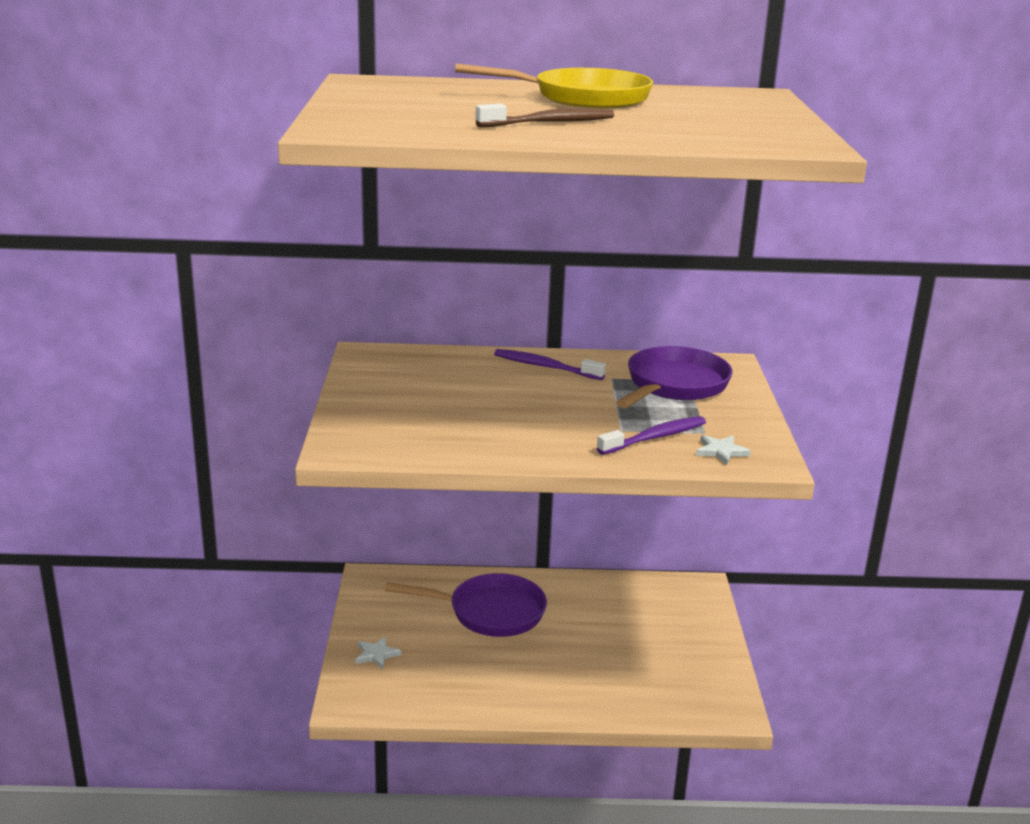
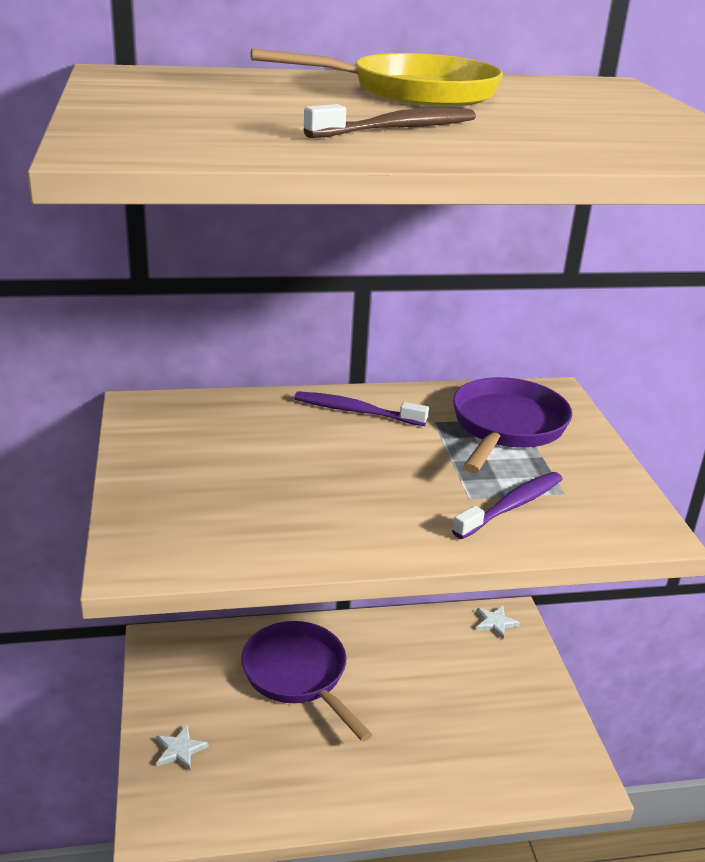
camera: 10 degrees left, 5 degrees up
(490, 612) = (298, 675): purple pan -> purple pan turned 120 degrees counterclockwise
(721, 451) = (593, 520): white star -> white star (495, 623)

